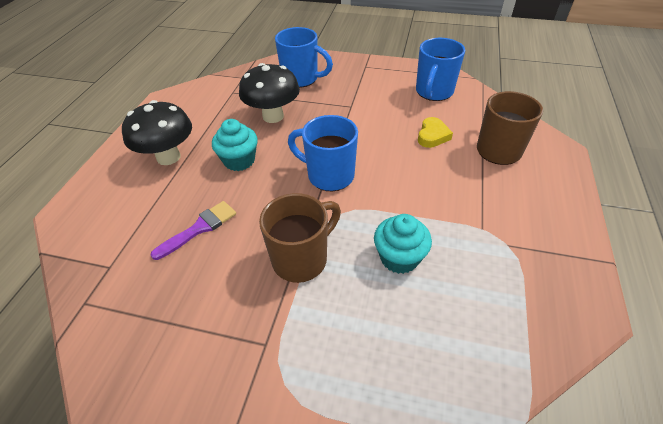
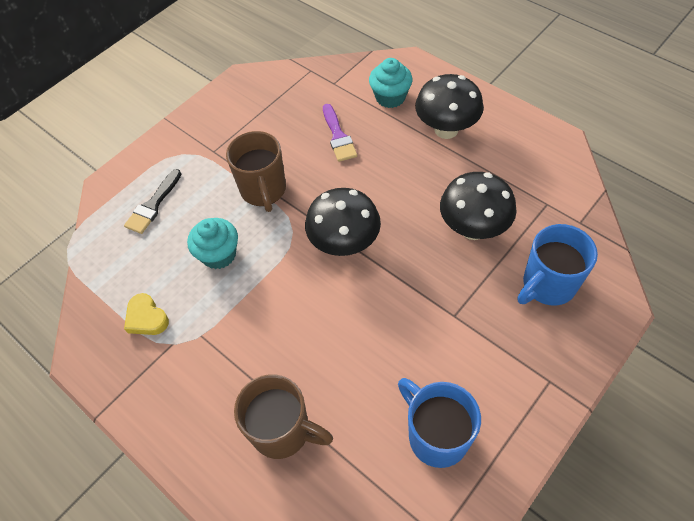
camera: 120 degrees right, 10 degrees up
(239, 160) = (409, 180): turquoise cupcake -> turquoise cupcake (390, 97)
(329, 175) = (344, 244): blue mug -> black mushroom
(383, 366) = (153, 205): none -> black brush
(432, 136) = (347, 374): yellow heart -> yellow heart (146, 318)

